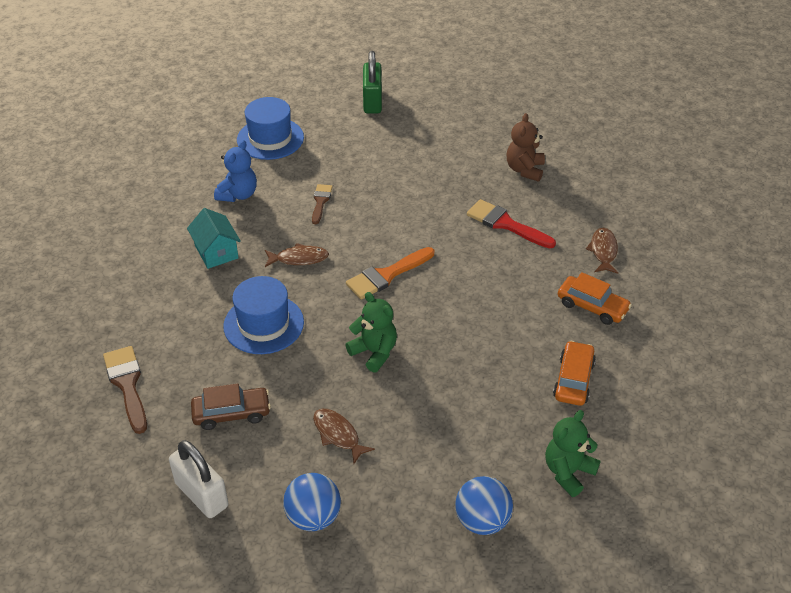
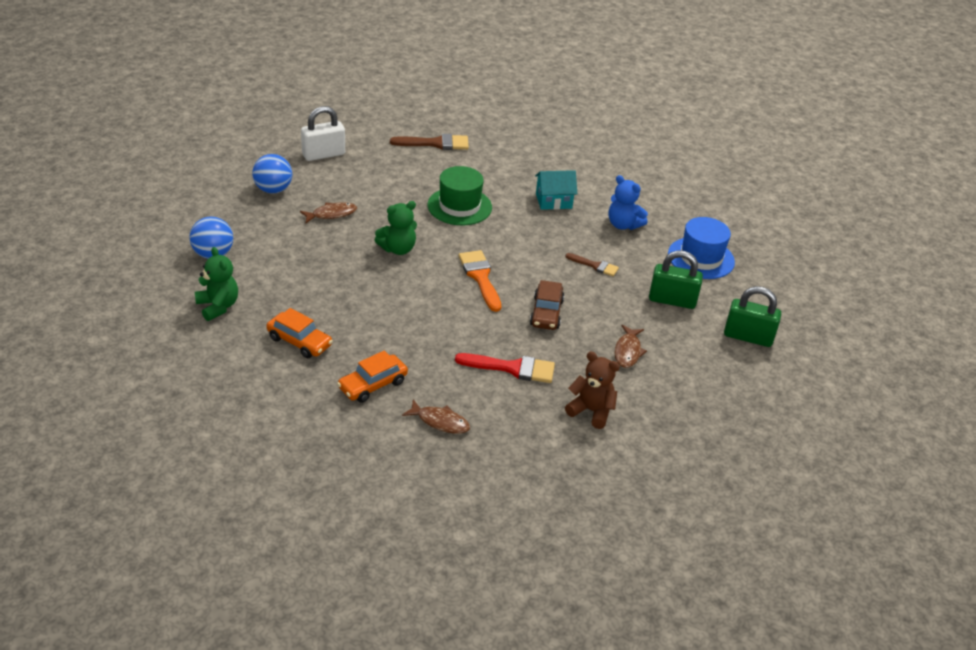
camera: 105 degrees right, 5 degrees down
(231, 413) = (382, 177): brown car -> brown car (546, 313)
(263, 324) = (459, 206): blue hat -> green hat
(299, 258) = (525, 238): brown fish -> brown fish (628, 351)
(347, 147) = (672, 300): none -> green padlock
(505, 224) = (512, 368): red brush -> red brush turned 45 degrees clockwise

